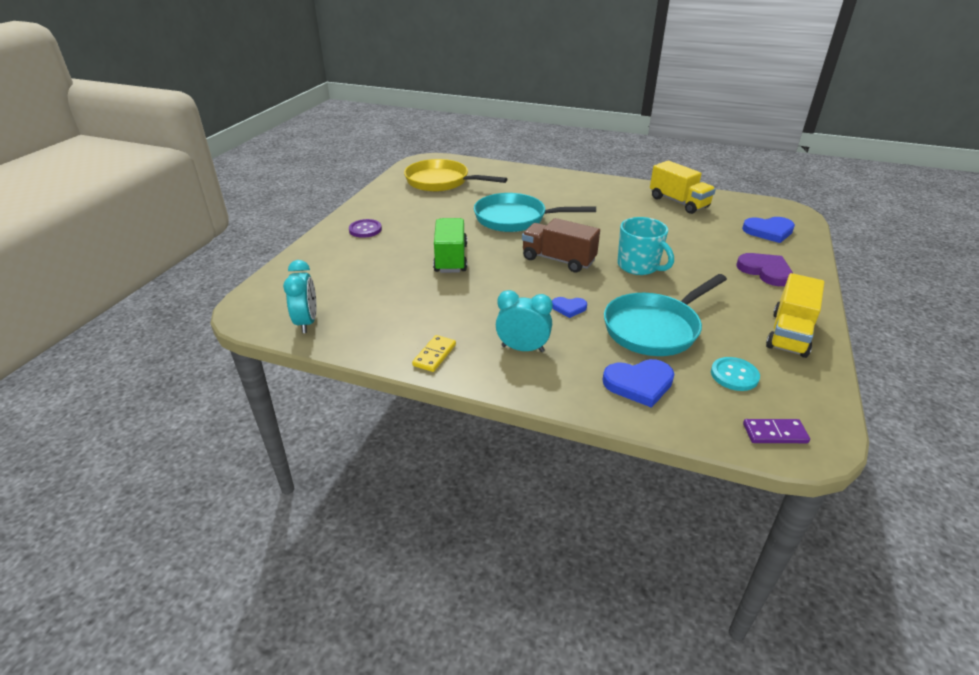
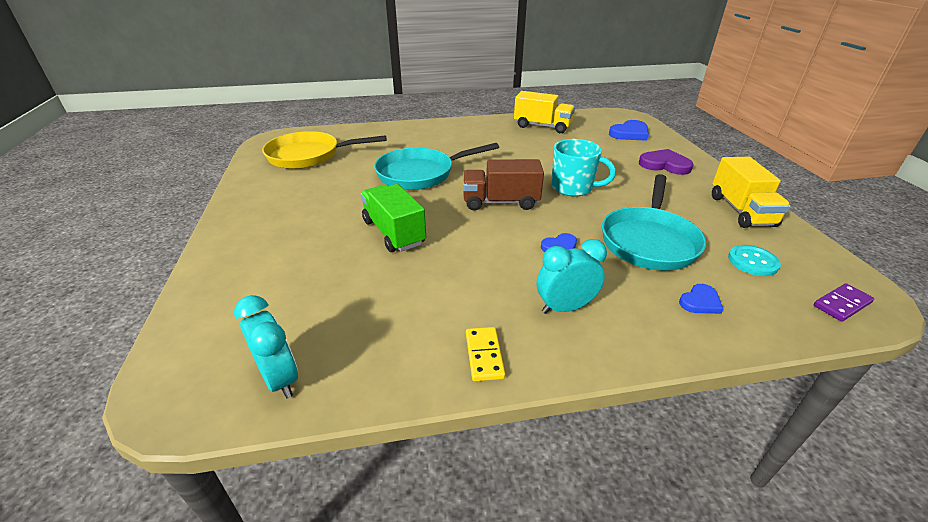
camera: 30 degrees left, 0 degrees up
(365, 229) = (262, 228): purple button -> none
(639, 384) = (700, 302): blue heart -> blue heart, size x0.58

